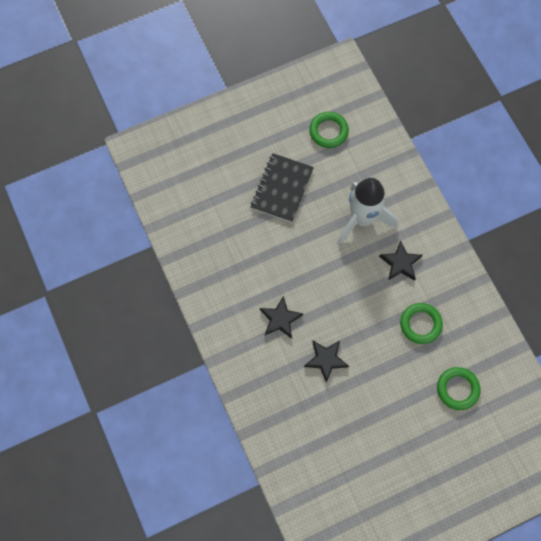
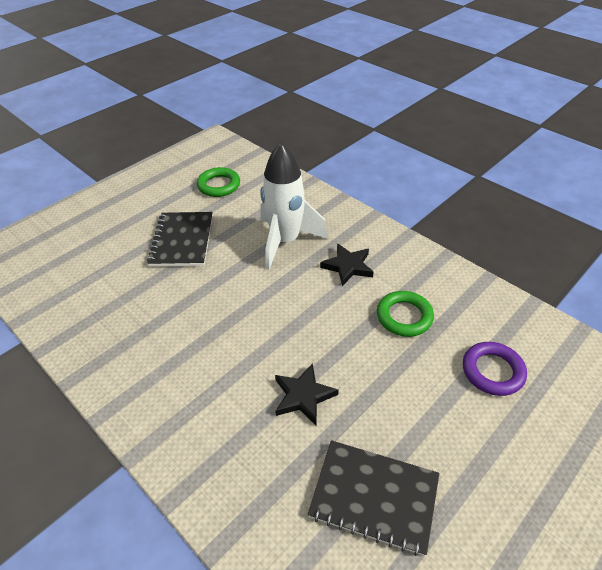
camera: 20 degrees left, 25 degrees down
(280, 319) = (221, 368): black star -> none
(342, 438) = (374, 496): none -> black notebook
(457, 389) = (492, 371): green ring -> purple ring

